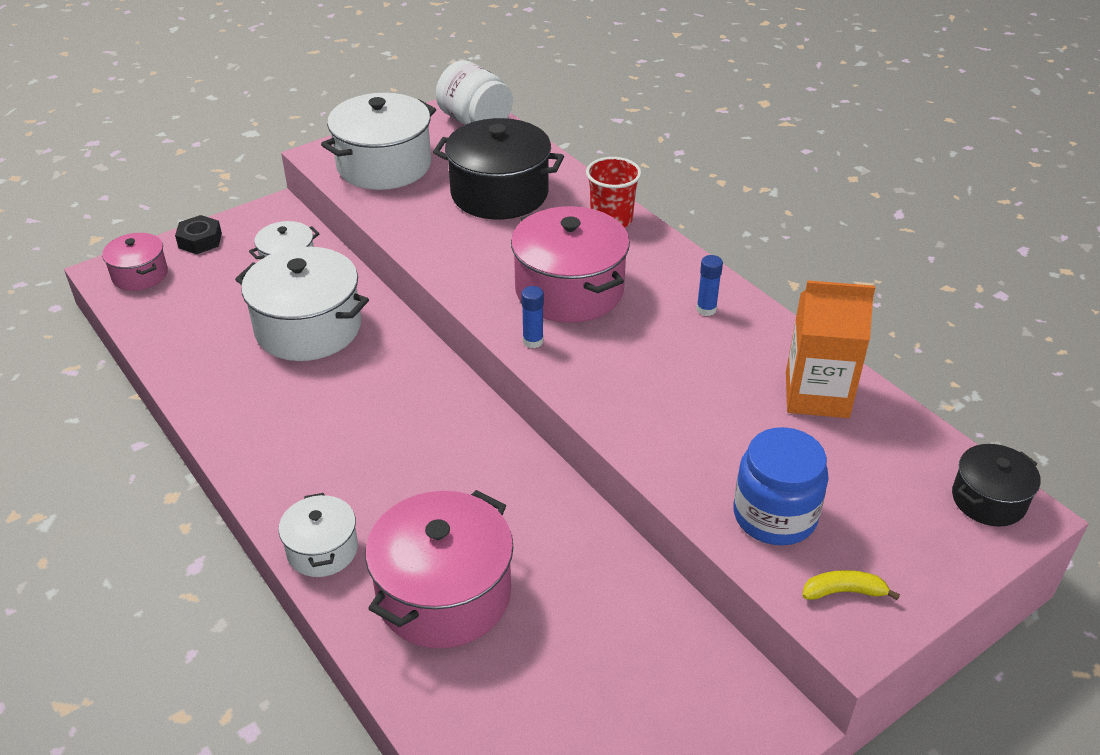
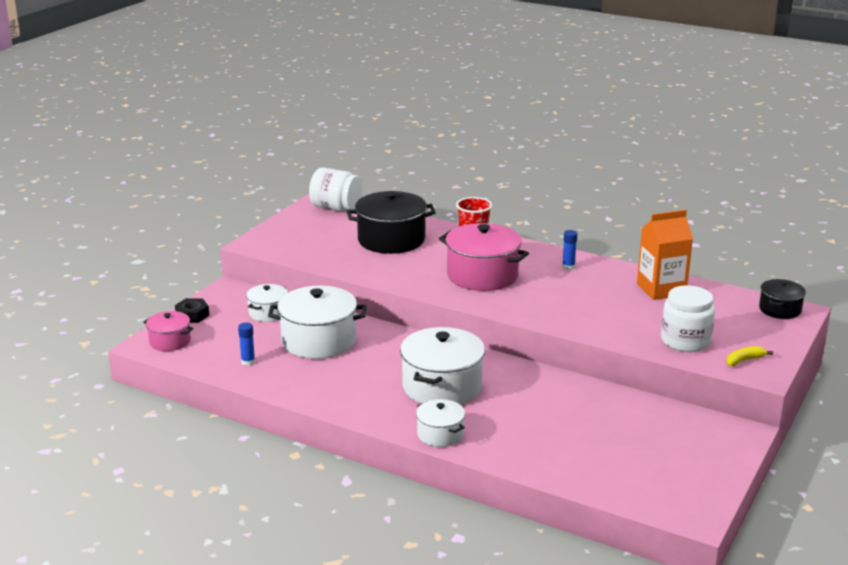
camera: 25 degrees left, 15 degrees down
(384, 165) = (300, 241): white pot -> white pot (442, 387)
(444, 594) = (529, 433): pink pot -> none
(533, 341) = (485, 302): blue glue stick -> blue glue stick (248, 362)
(774, 515) = (685, 341): blue jar -> white jar

